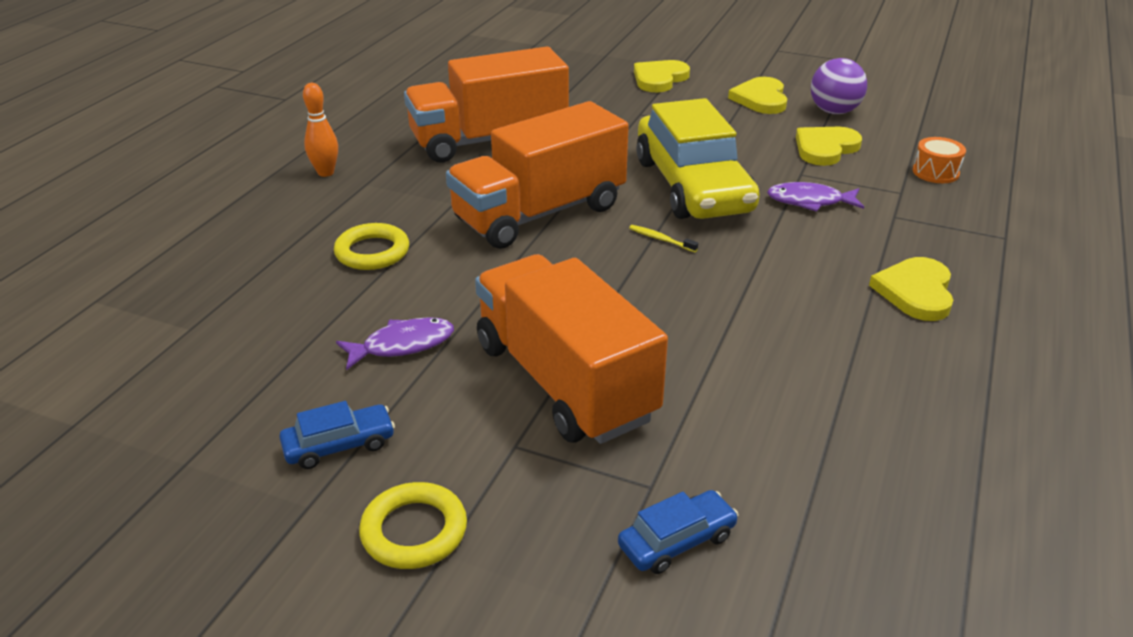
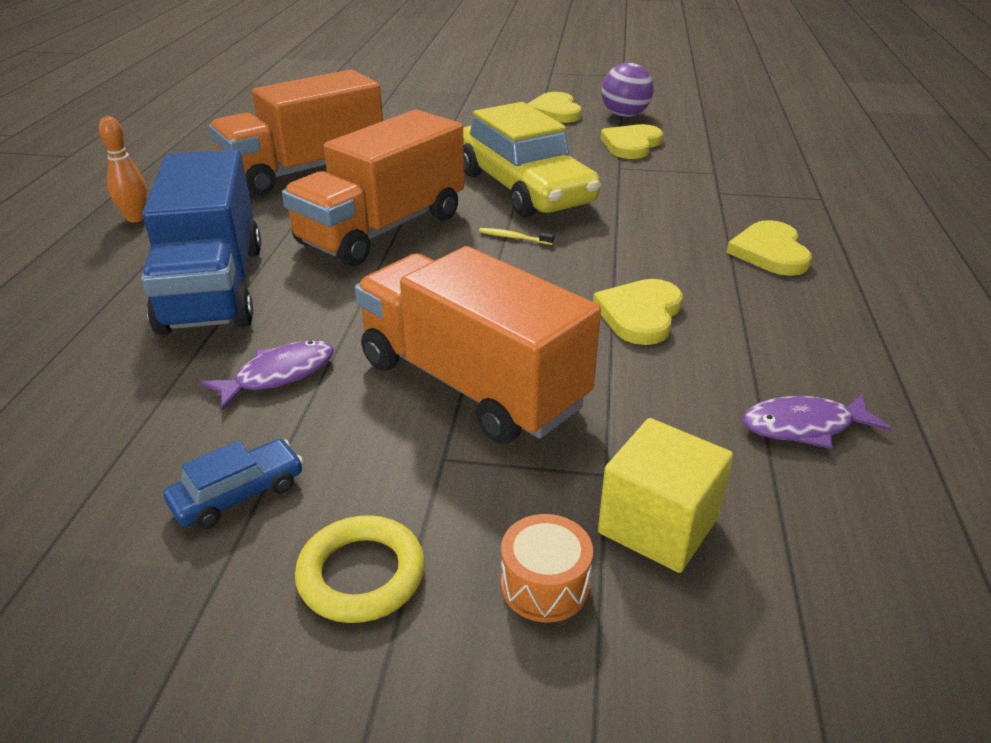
camera: 15 degrees left, 0 degrees up
(372, 252) = (213, 287): yellow ring -> blue truck
(659, 79) = (454, 104): yellow heart -> yellow heart (640, 314)
(677, 541) = (658, 525): blue car -> yellow cube
(810, 201) = (638, 189): purple fish -> purple fish (804, 426)
(935, 172) = (736, 154): orange drum -> orange drum (544, 585)

